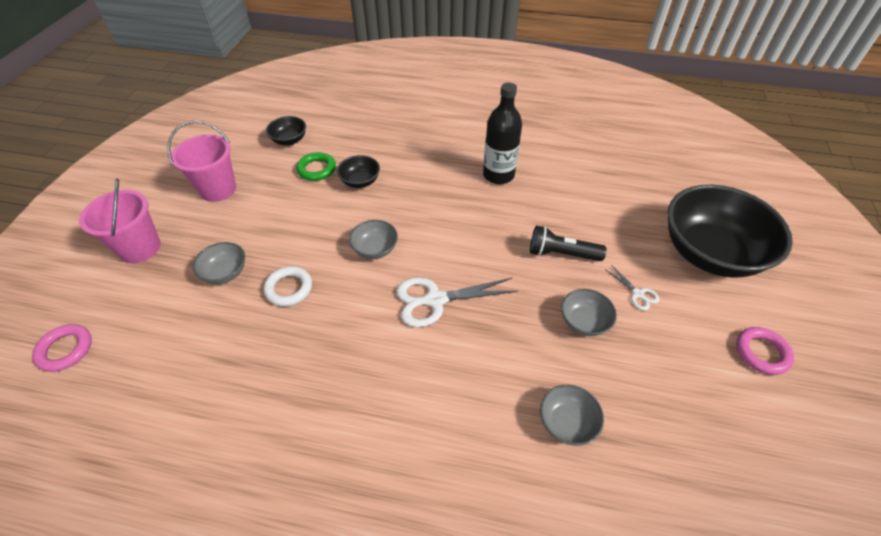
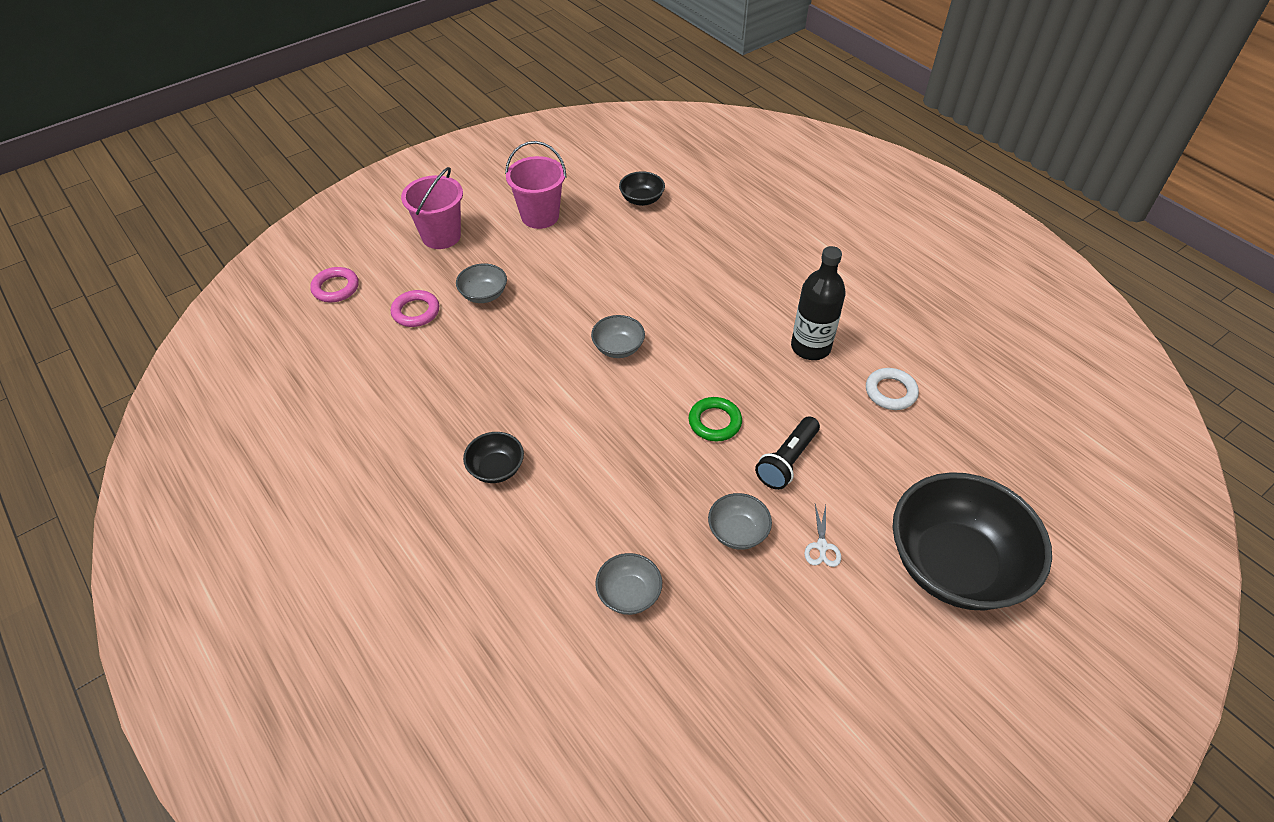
camera: 40 degrees right, 0 degrees up
(289, 288) = (518, 338): white ring -> white ring (890, 392)
(316, 169) = (639, 242): green ring -> green ring (714, 422)
(360, 181) = (667, 276): black bowl -> black bowl (496, 468)
(435, 300) = (625, 424): white scissors -> none
(561, 254) = (787, 461): black flashlight -> black flashlight turned 105 degrees counterclockwise
(761, 353) = (886, 683): pink ring -> pink ring (416, 312)

